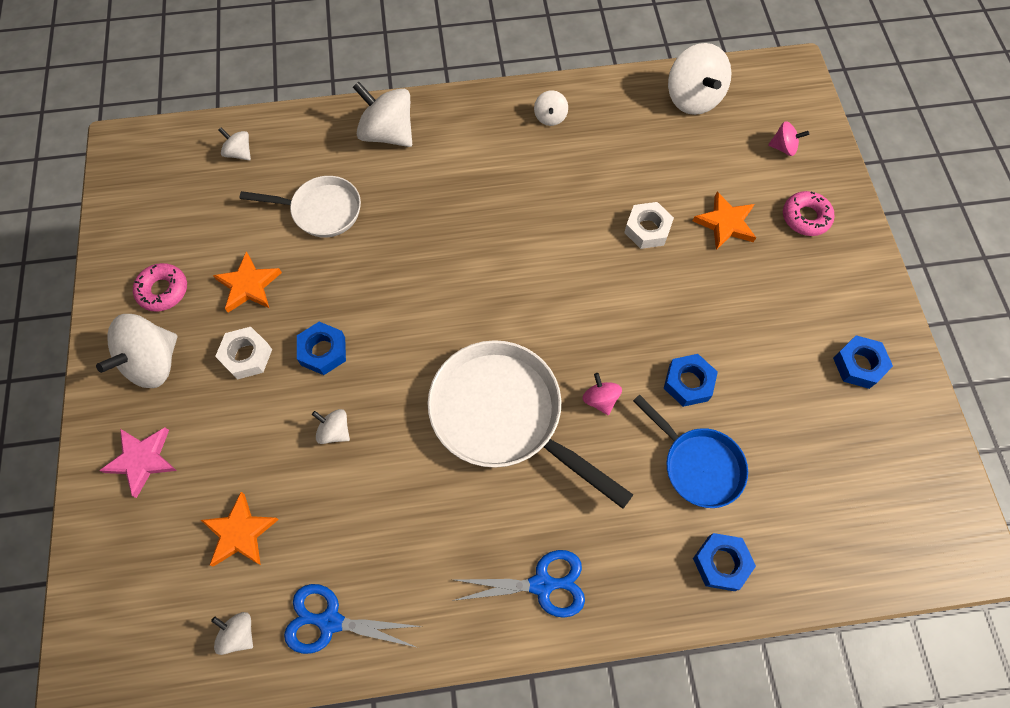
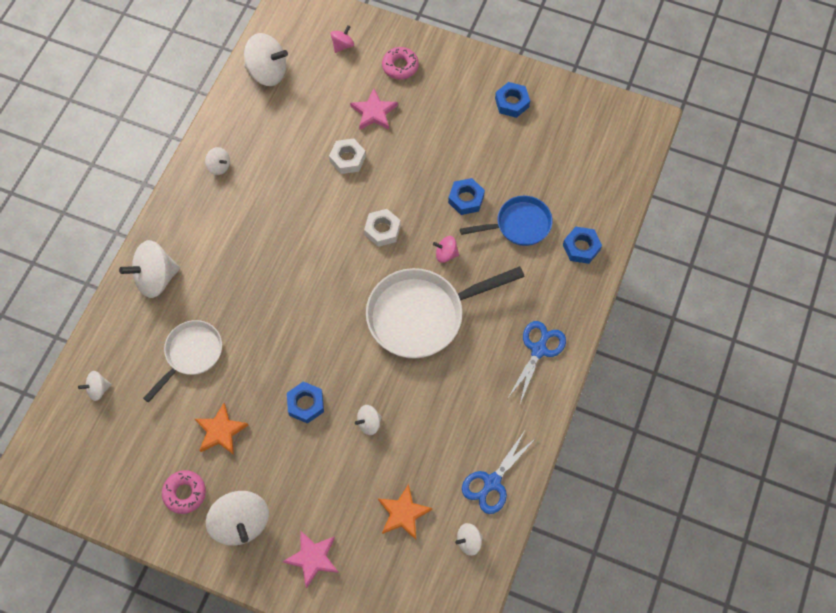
camera: 60 degrees left, 0 degrees up
(246, 356) = (277, 456): white nut -> white nut (382, 230)
(725, 223) = (374, 112): orange star -> pink star

